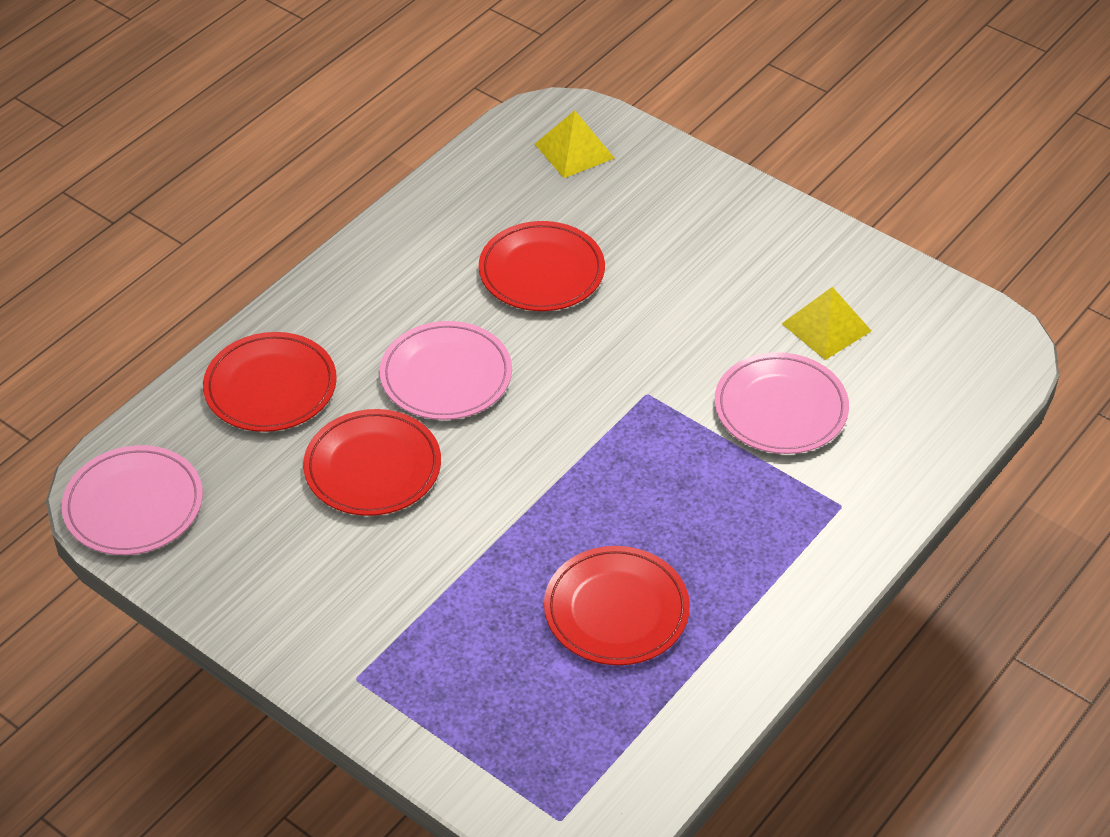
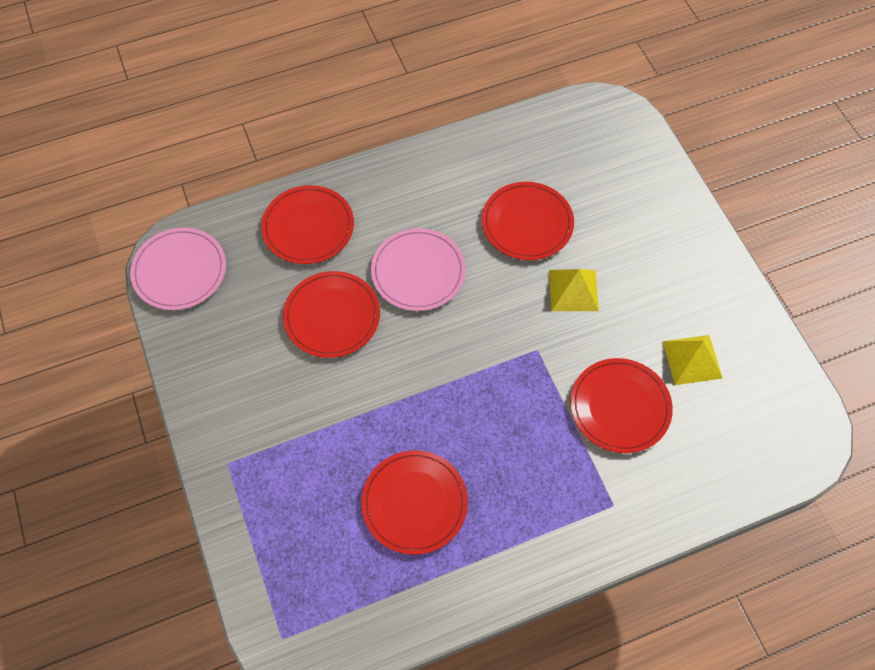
camera: 30 degrees right, 15 degrees up
(574, 151) = (606, 141): yellow pyramid -> yellow pyramid (573, 290)
(780, 408) = (620, 407): pink plate -> red plate

